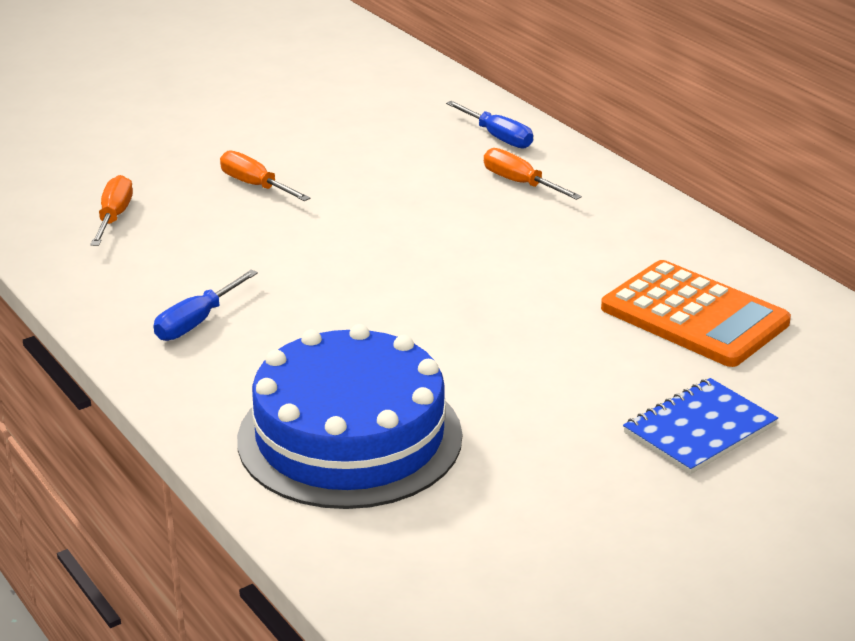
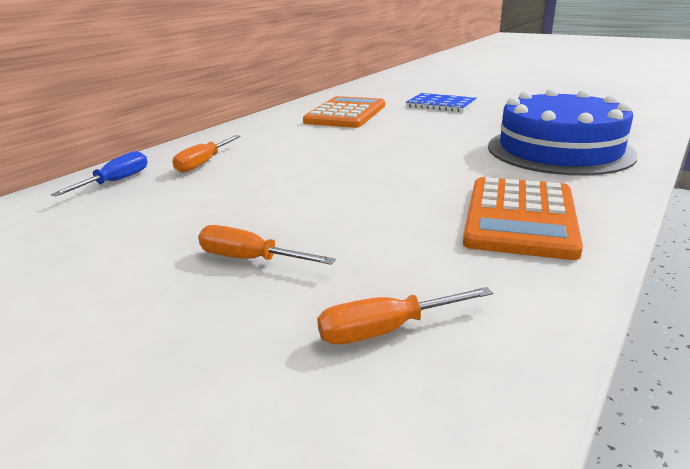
camera: 110 degrees left, 5 degrees down
(197, 321) = (520, 218): blue screwdriver -> orange calculator
(255, 185) = (250, 259): orange screwdriver -> orange screwdriver turned 90 degrees clockwise

